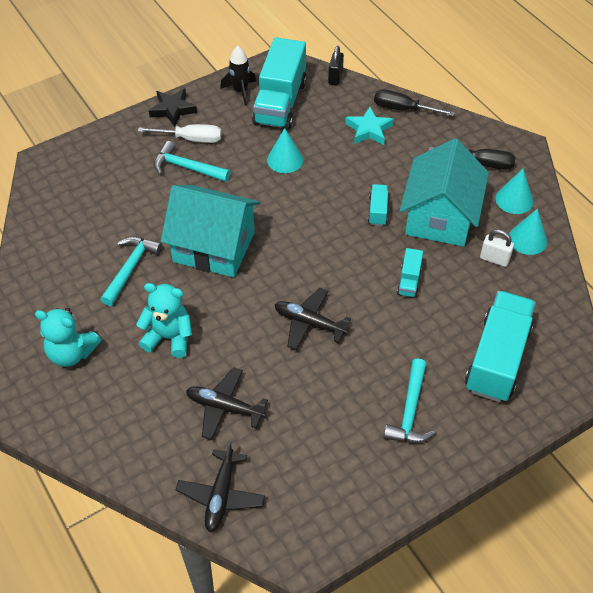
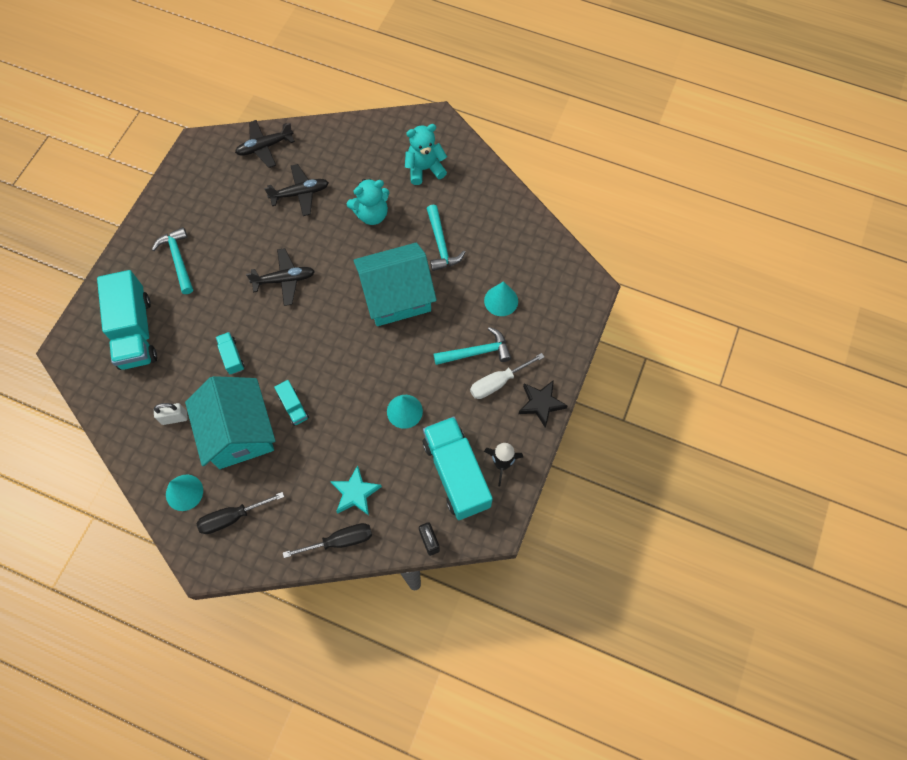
camera: 145 degrees right, 15 degrees up
(221, 495) = (265, 147): black plane -> black plane turned 90 degrees counterclockwise
(527, 239) = (155, 455): turquoise cone -> turquoise cone (501, 300)

